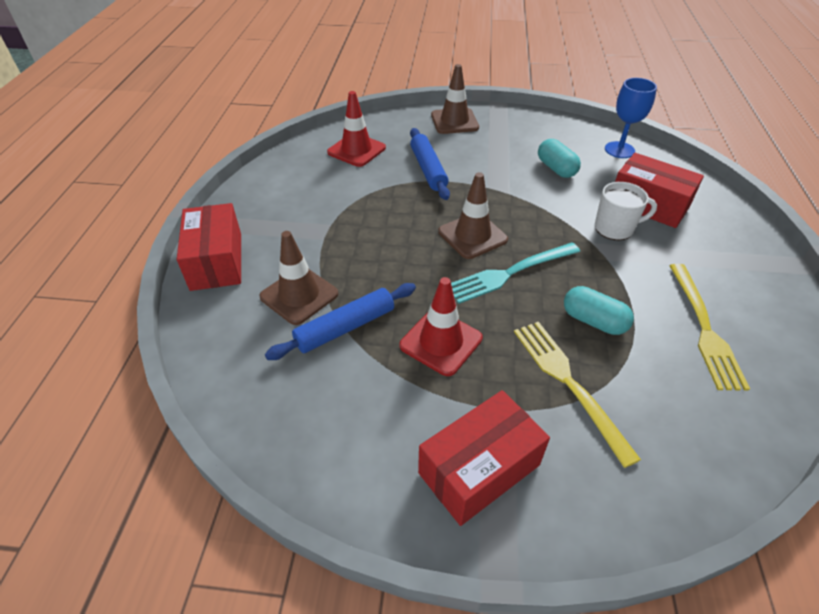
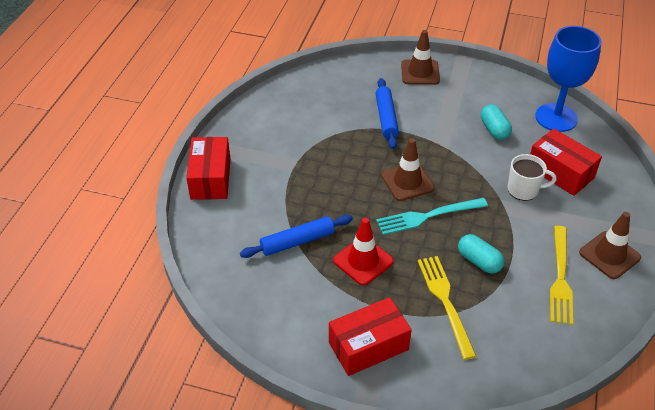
camera: 10 degrees right, 0 degrees up
(299, 295) = (268, 213): brown traffic cone -> brown traffic cone (609, 255)
(356, 150) = (330, 92): red traffic cone -> none
(619, 150) = (556, 118): blue goblet -> blue goblet, size x1.63

